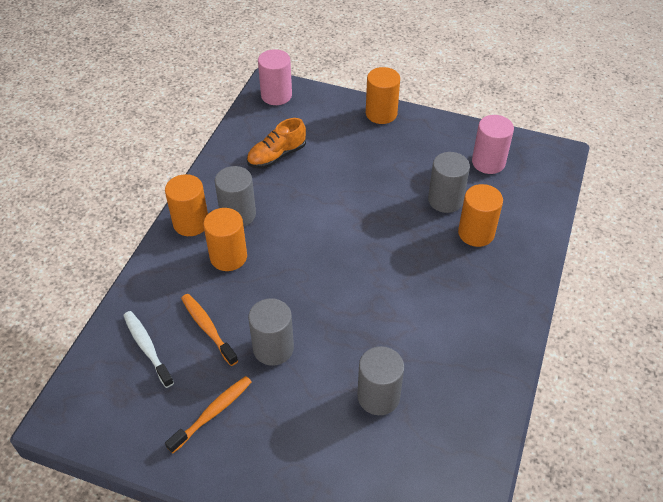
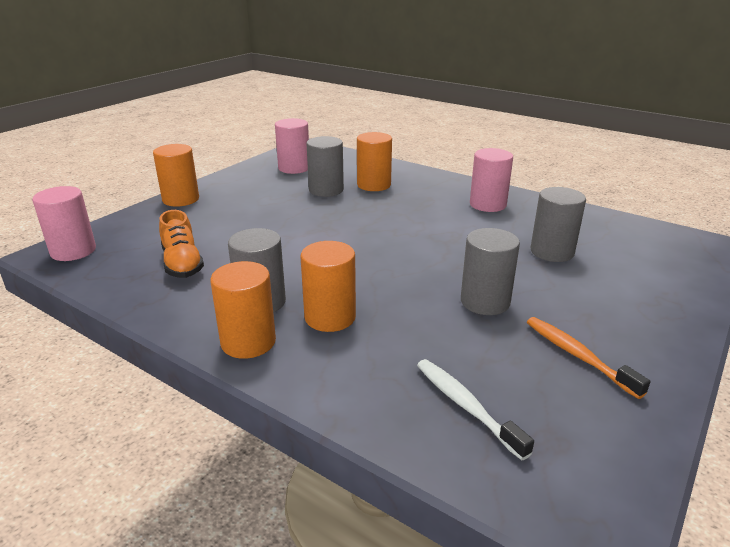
camera: 75 degrees left, 20 degrees down
(147, 347) = (465, 406): white toothbrush -> white toothbrush turned 75 degrees clockwise
(207, 328) = (443, 346): orange toothbrush -> none
(469, 336) = (488, 204): none -> pink cylinder

